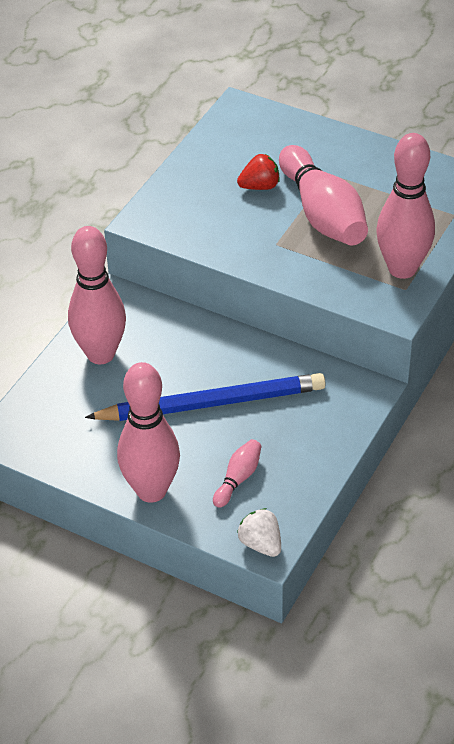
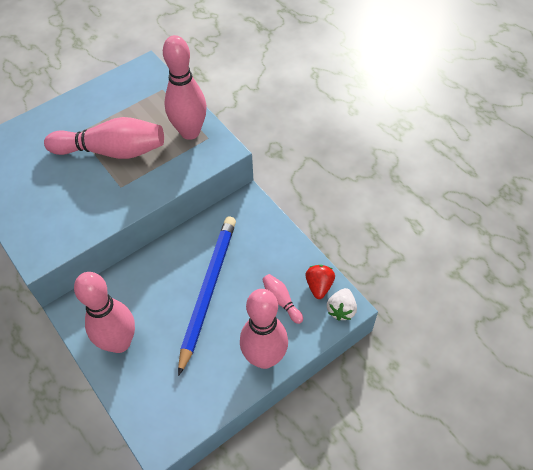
camera: 65 degrees left, 10 degrees up
(260, 186) = (59, 174): red strawberry -> red strawberry (319, 286)
(261, 544) = (341, 310): white strawberry -> white strawberry turned 60 degrees counterclockwise

